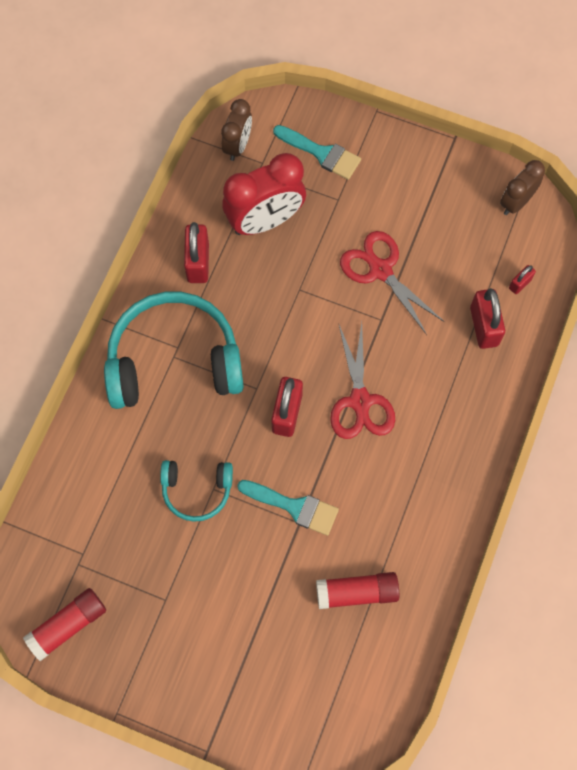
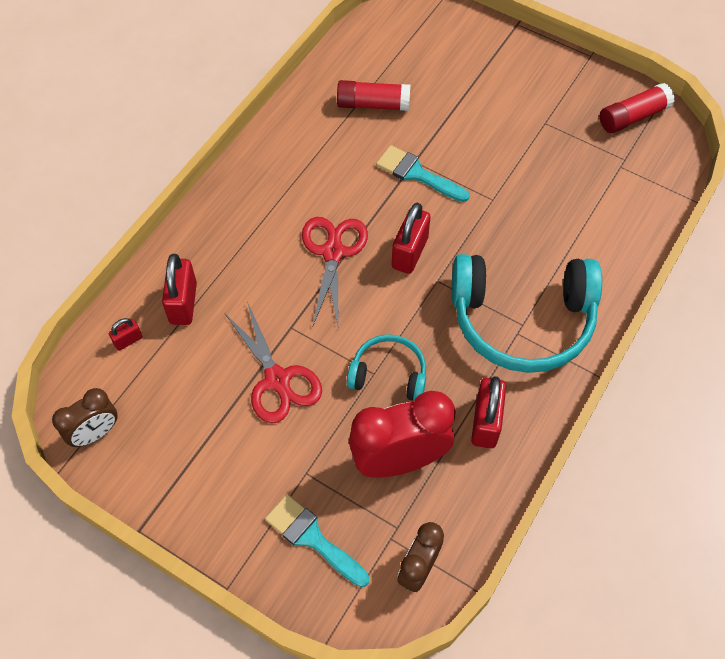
camera: 170 degrees left, 10 degrees down
(197, 490) = (508, 200): turquoise headphones -> turquoise headphones (388, 374)

